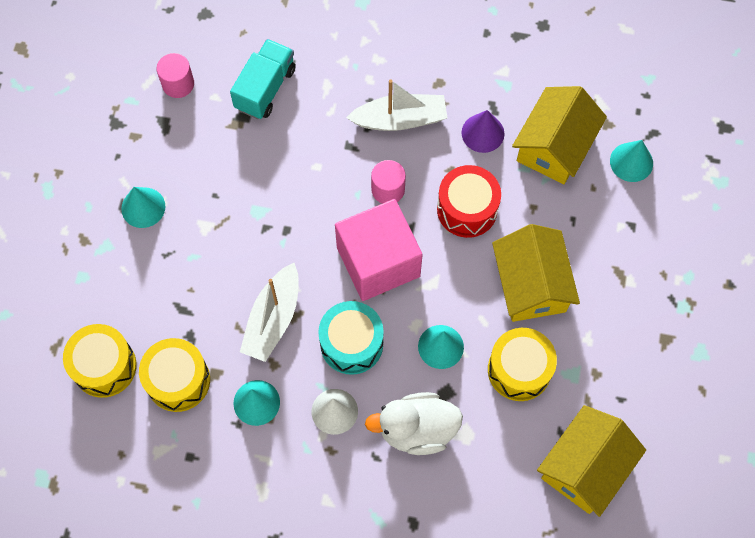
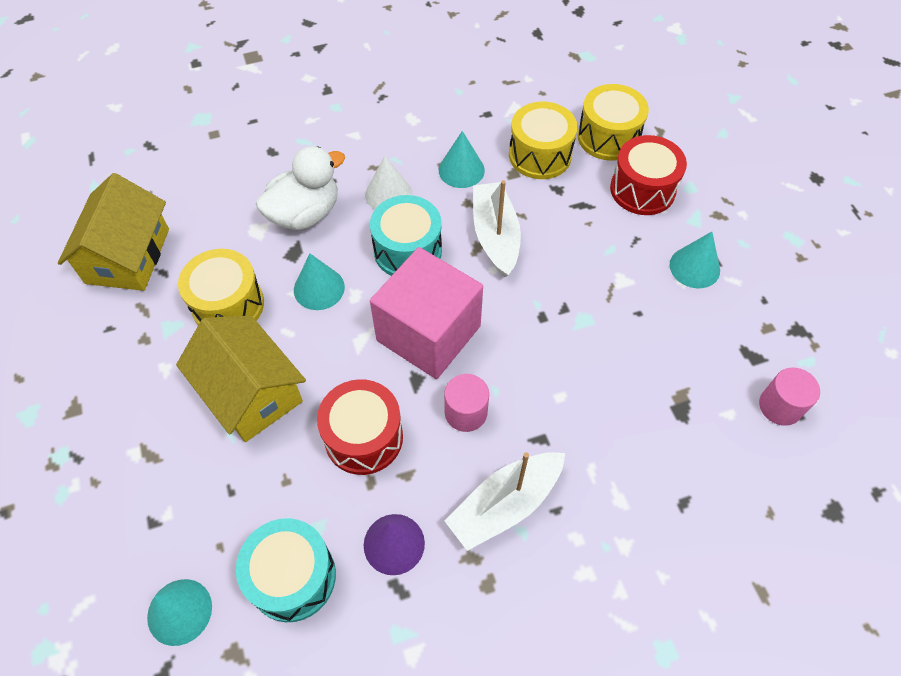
camera: 150 degrees right, 10 degrees down
(122, 296) = (642, 189): none -> red drum
(265, 88) = (685, 455): turquoise truck -> none
(554, 146) = (292, 577): yellow house -> turquoise drum

